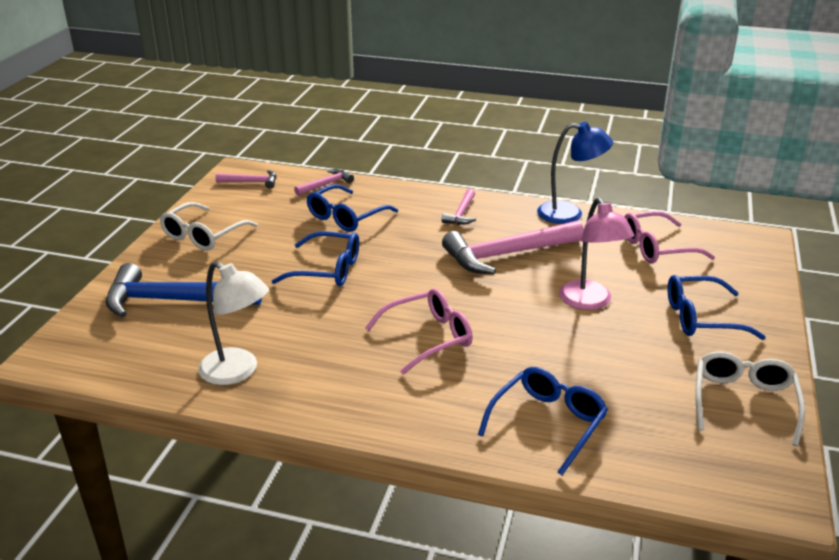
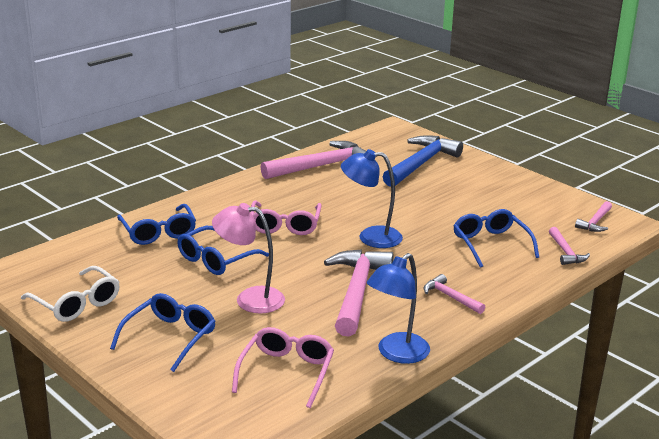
camera: 120 degrees right, 5 degrees down
(203, 235) = (507, 187): white glasses -> none
(237, 372) = (321, 166): white lamp -> pink hammer
(328, 270) = (410, 216): blue glasses -> blue glasses (216, 260)
(398, 278) = (370, 237): none -> blue lamp

